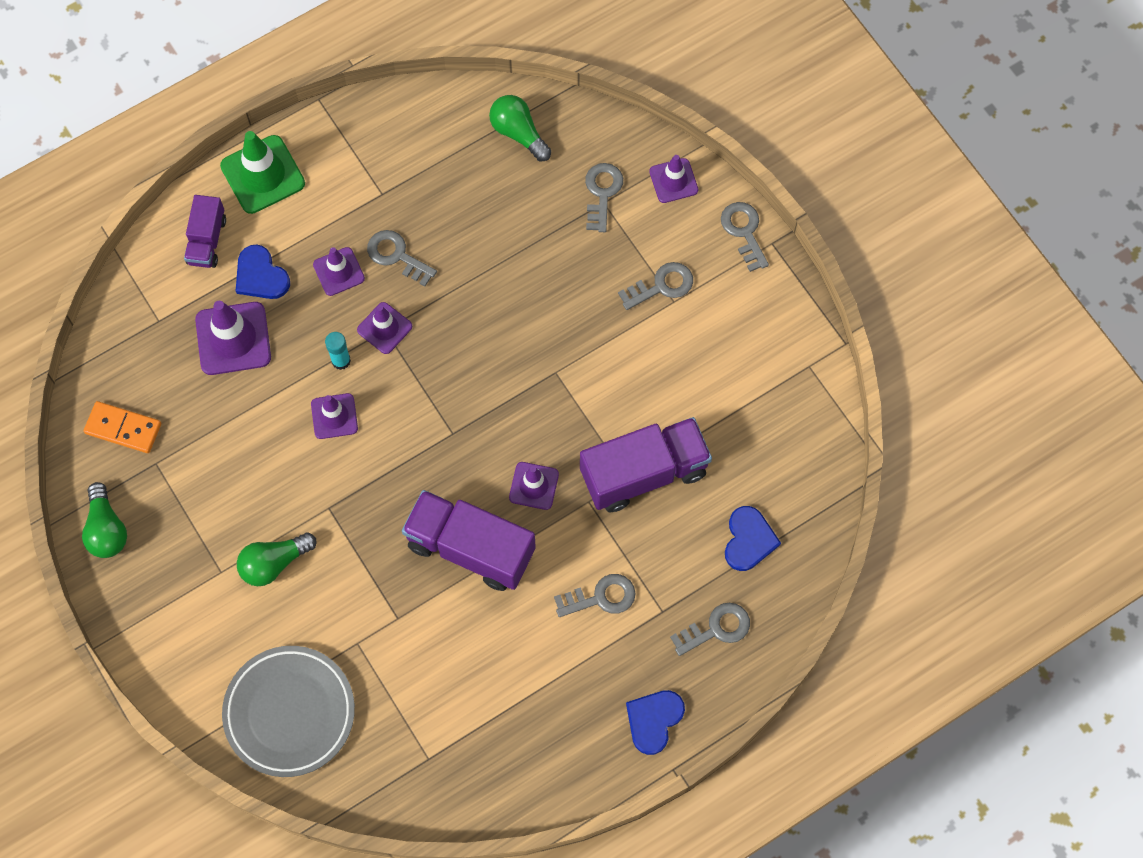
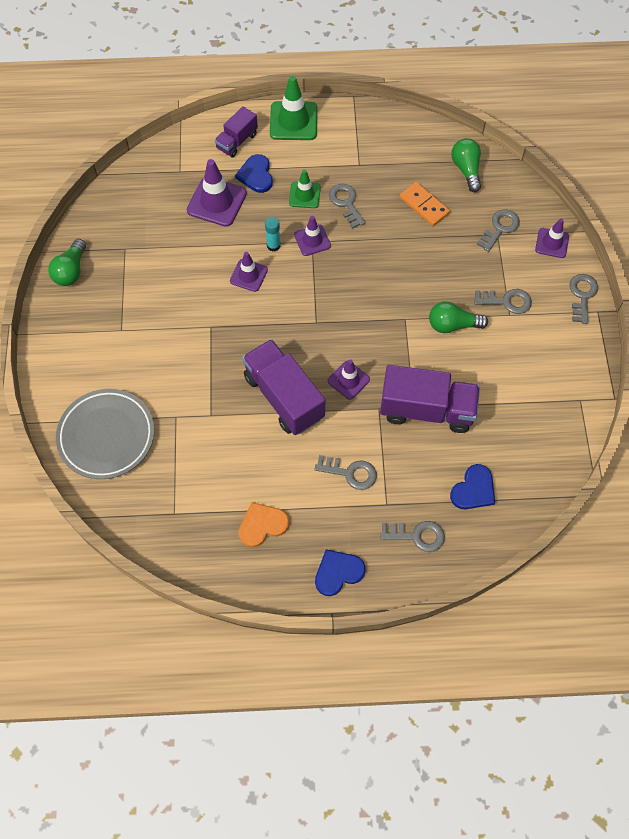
camera: 30 degrees right, 5 degrees down
(123, 428) = (119, 220): orange domino -> orange domino (424, 205)
(274, 563) = (156, 342): green light bulb -> green light bulb (452, 325)
(339, 271) = (304, 195): purple traffic cone -> green traffic cone
(537, 714) = (262, 525): none -> orange heart

